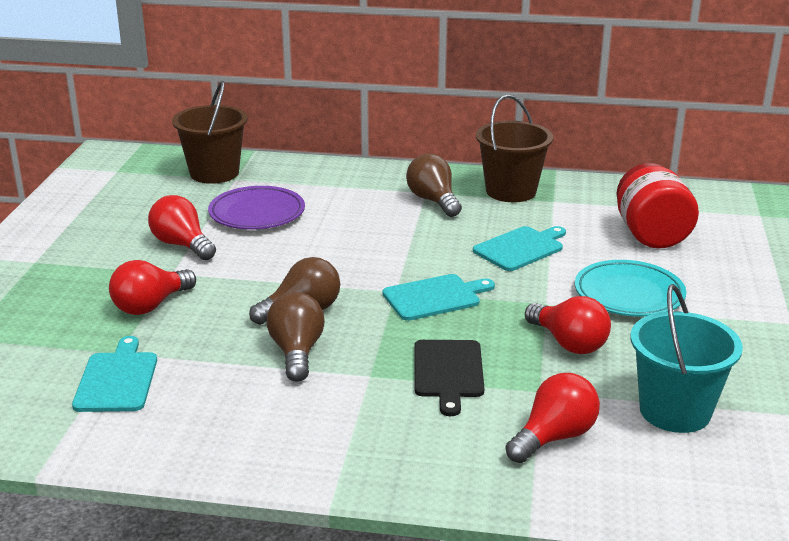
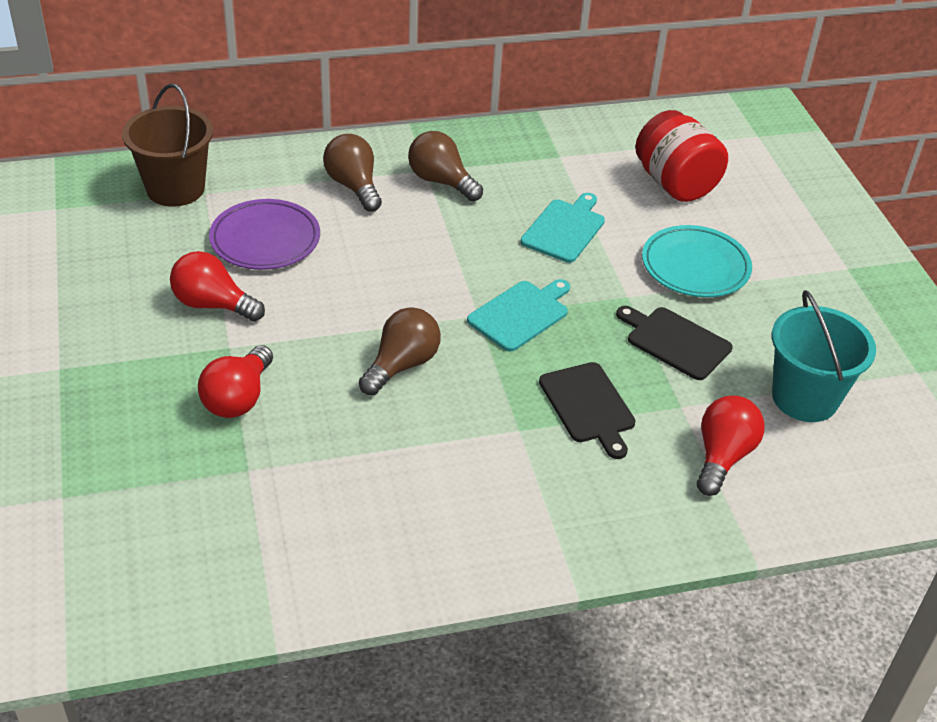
camera: 25 degrees left, 15 degrees up
(117, 379) = (272, 505): turquoise cutting board -> none
(297, 352) = (431, 420): brown light bulb -> brown light bulb (353, 186)
(511, 191) = (511, 151): brown bucket -> none
(568, 343) = (675, 342): red light bulb -> black cutting board

